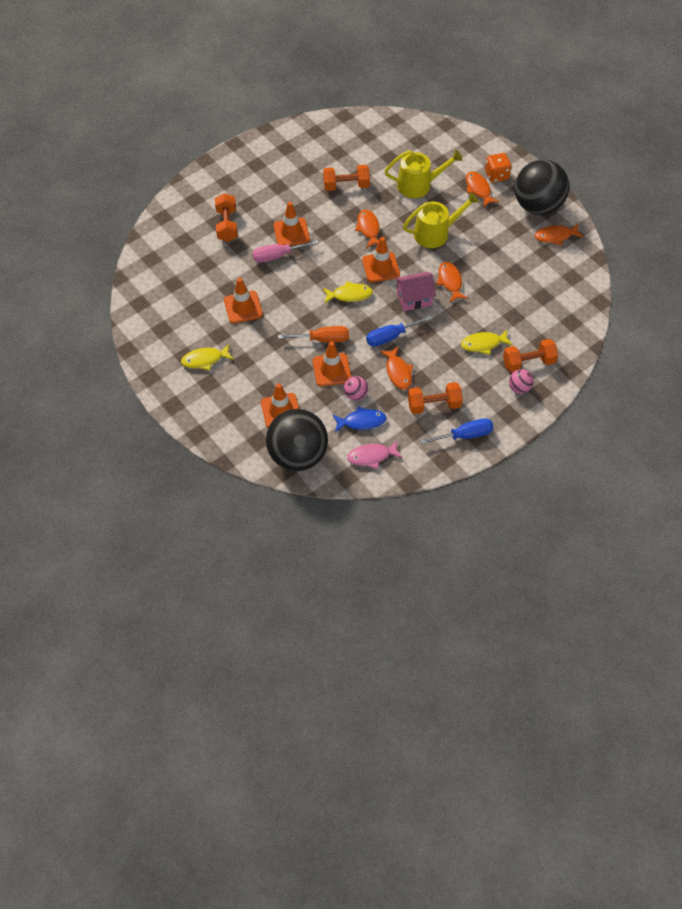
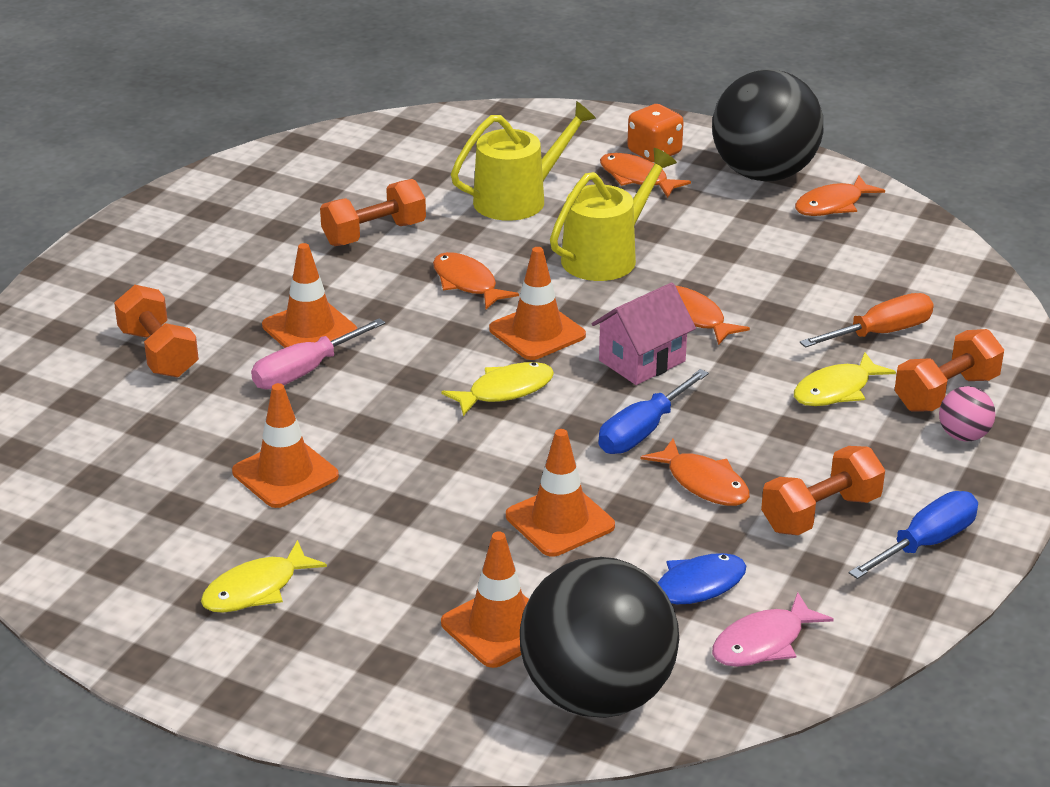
camera: 25 degrees left, 25 degrees down
(323, 339) = (502, 476): orange screwdriver -> orange screwdriver (881, 333)
(355, 394) = (643, 547): pink ball -> none

